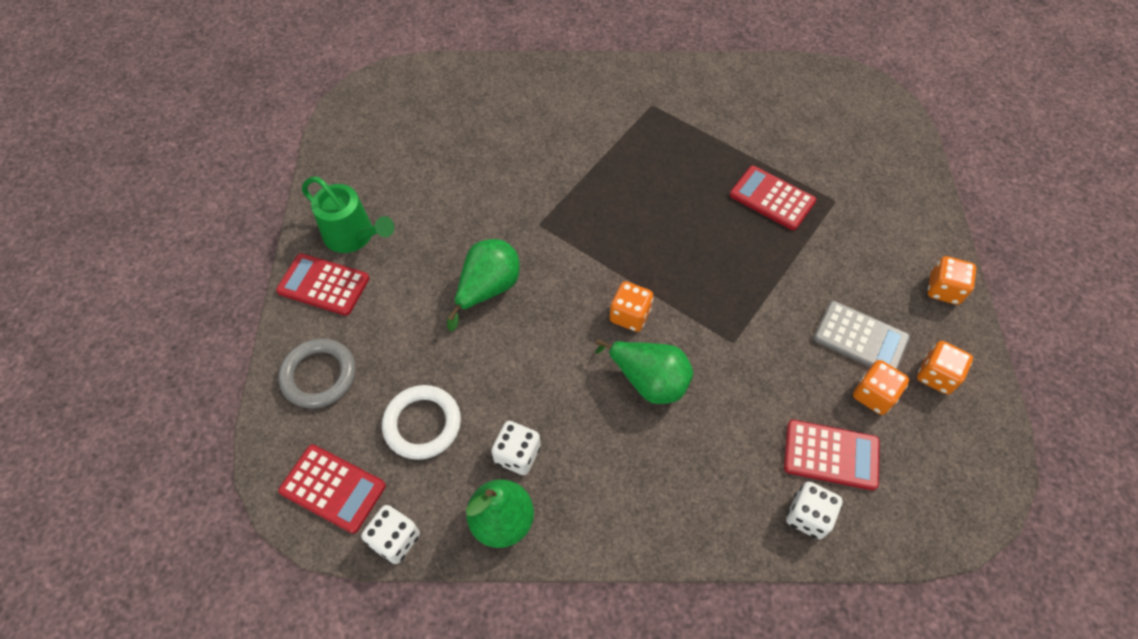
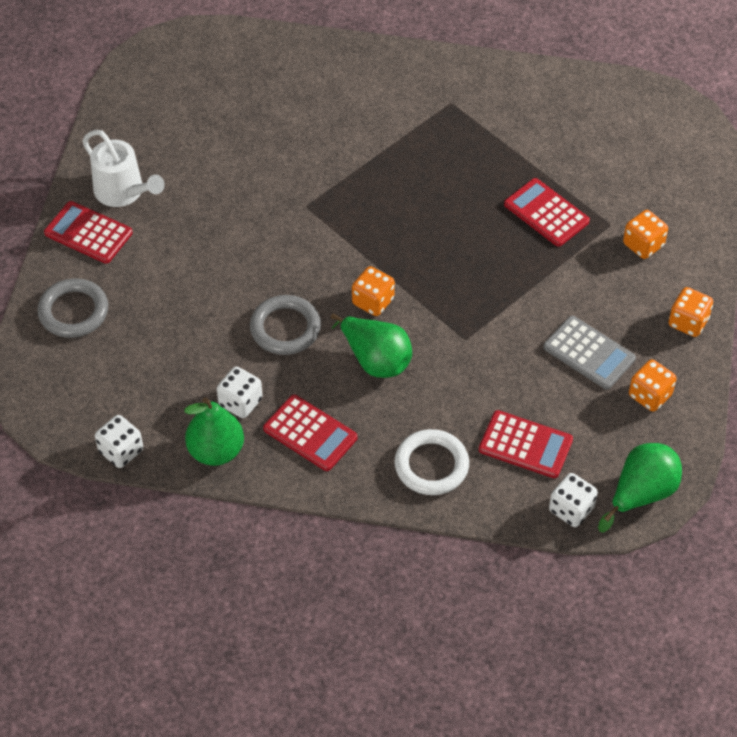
camera: 10 degrees right, 5 degrees down
(333, 488) = (73, 404): red calculator -> red calculator (310, 433)
(354, 236) = (123, 192): green watering can -> white watering can
(422, 424) = (160, 365): white ring -> white ring (431, 465)
(487, 289) = (243, 259): green pear -> green pear (641, 494)
(547, 359) = (285, 328): none -> grey ring
(808, 516) = (488, 489): white dice -> white dice (571, 509)
(873, 395) = (583, 403): orange dice -> orange dice (643, 245)

